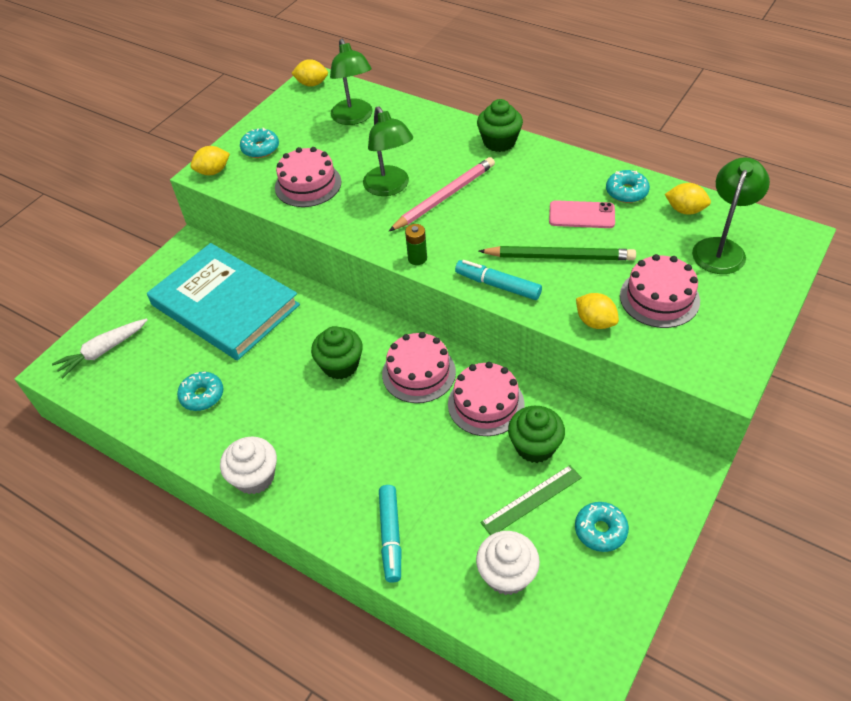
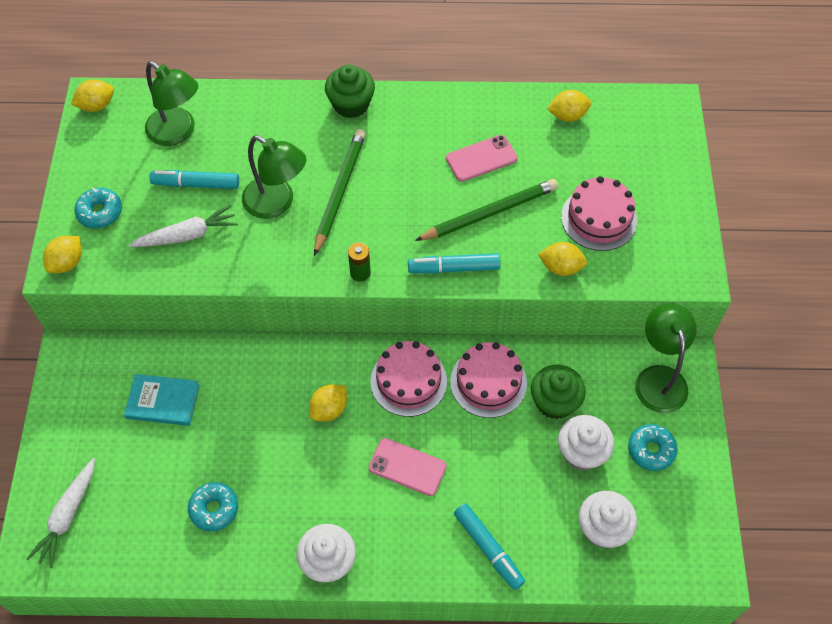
camera: 35 degrees left, 10 degrees up
(225, 305) = (163, 401): turquoise book -> turquoise book, size x0.46
(308, 184) = (187, 235): pink cake -> white carrot
(340, 154) = (196, 184): none -> turquoise marker
(340, 365) = (329, 409): green cupcake -> yellow lemon
(370, 437) = (407, 467): none -> pink phone
(444, 197) = (339, 192): pink pencil -> green pencil
(531, 500) = (582, 452): green ruler -> white cupcake
(626, 192) = (506, 116): turquoise donut -> none
(721, 248) = (620, 144): green lamp -> green lamp (659, 378)

